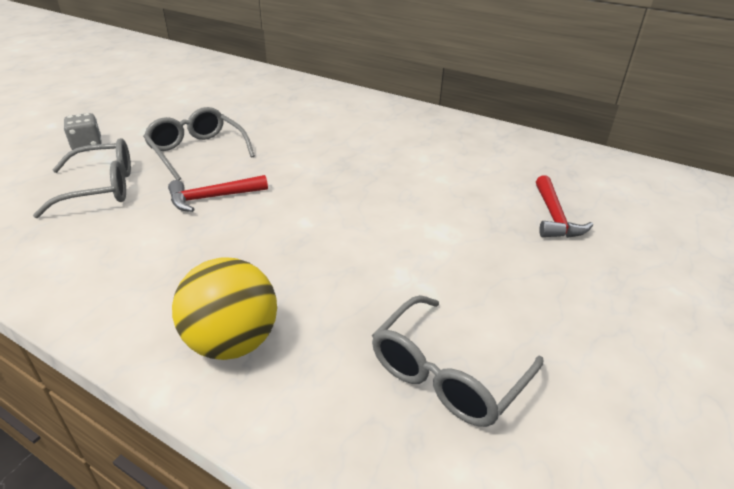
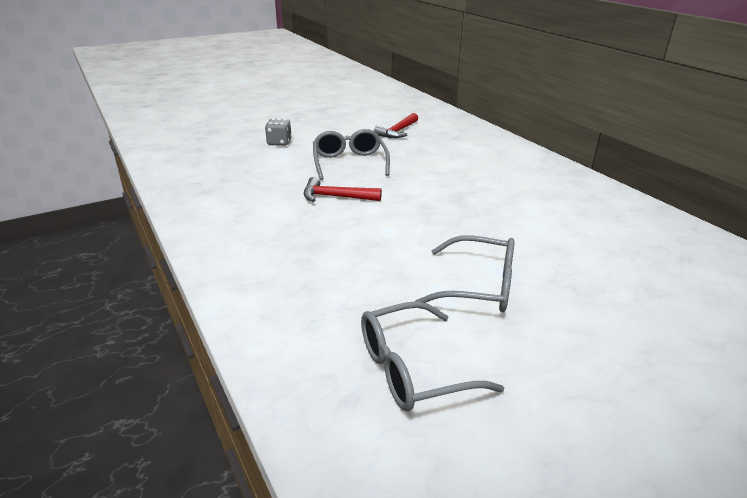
camera: 30 degrees right, 5 degrees down
(101, 188) = (267, 172): grey glasses -> grey glasses (478, 286)
(232, 342) = (277, 293): yellow ball -> none
(554, 217) = (626, 289): red hammer -> red hammer (397, 131)

